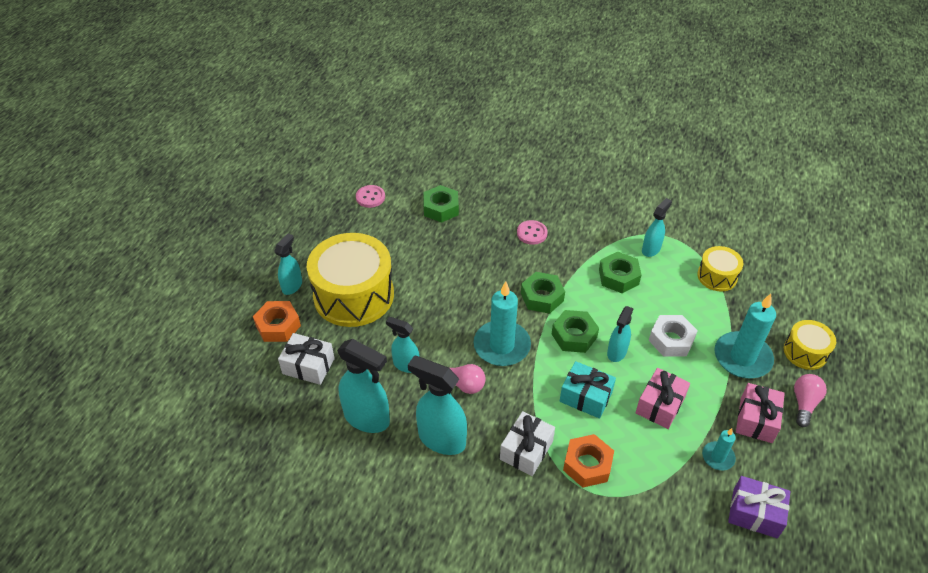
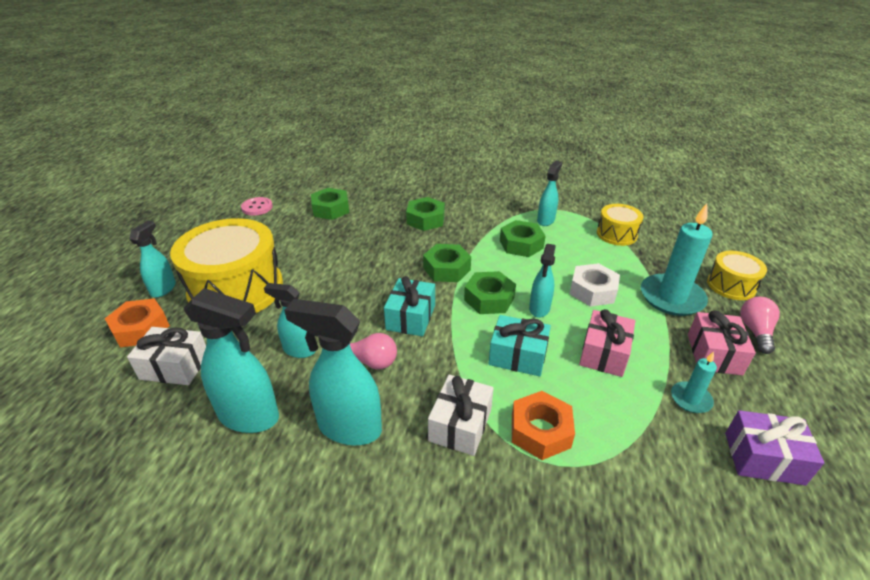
camera: 10 degrees left, 10 degrees down
(502, 346) = (411, 317): turquoise candle -> turquoise gift
(532, 233) = (425, 219): pink button -> green nut

